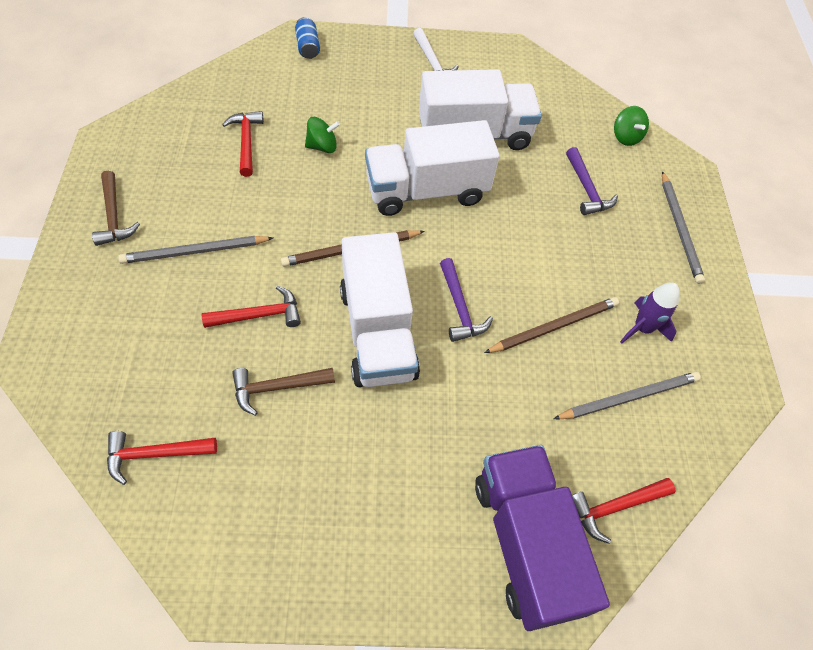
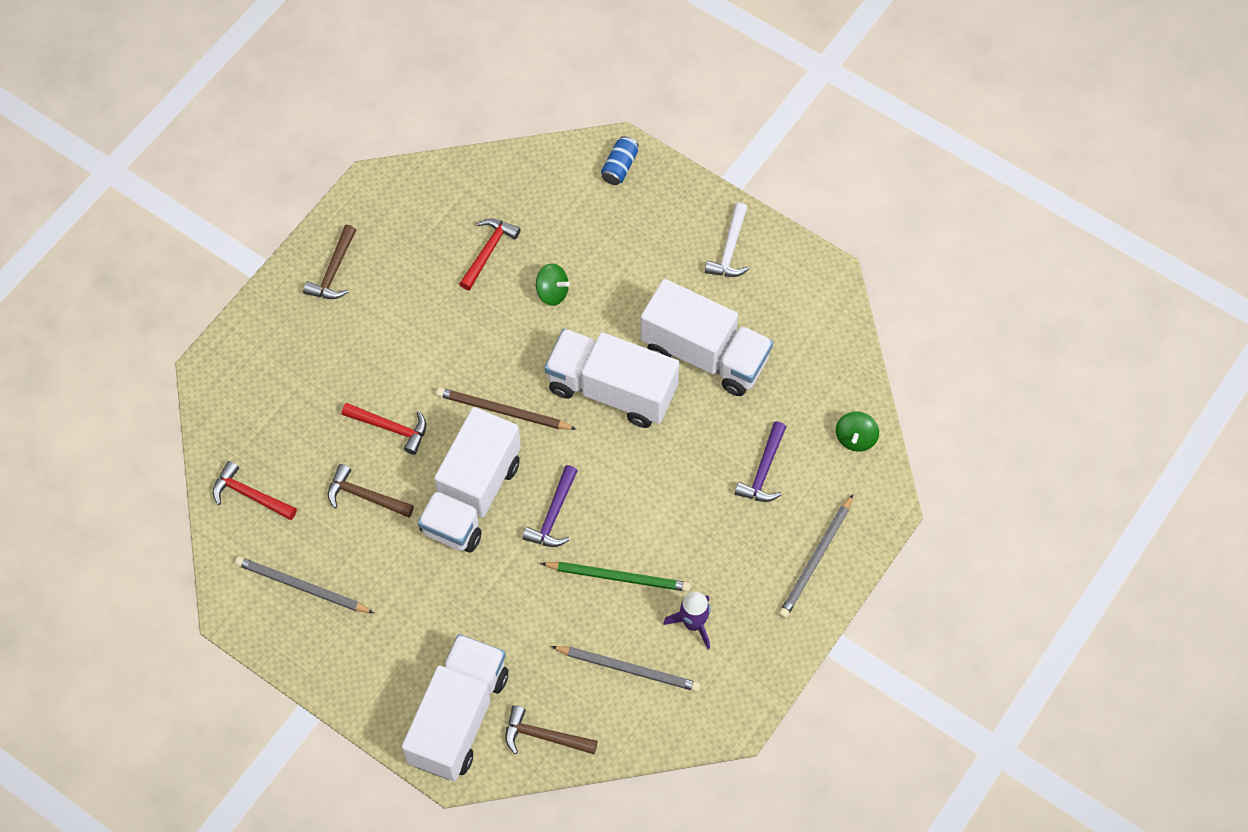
camera: 40 degrees right, 5 degrees up
(194, 252) = (377, 341): grey pencil -> grey pencil (302, 587)
(526, 543) = (458, 717): purple truck -> white truck
(554, 327) = (619, 577): brown pencil -> green pencil
(615, 507) = (544, 736): red hammer -> brown hammer

